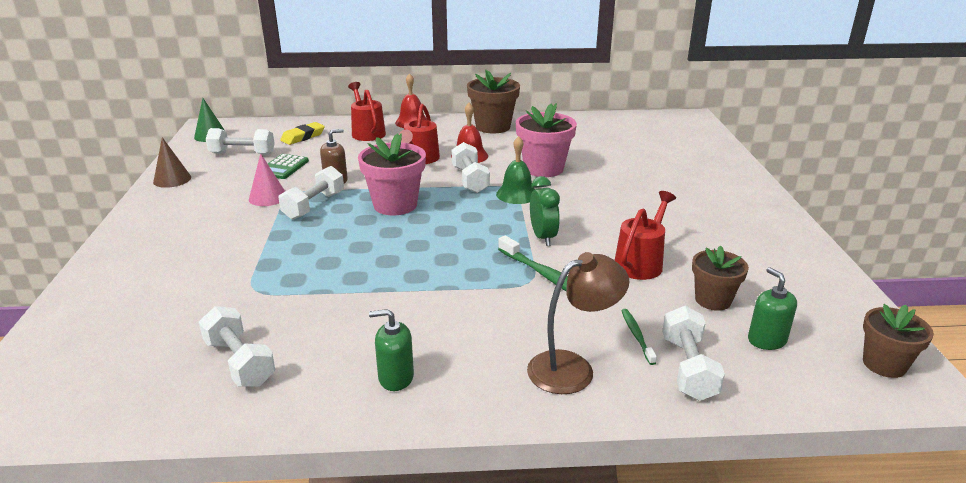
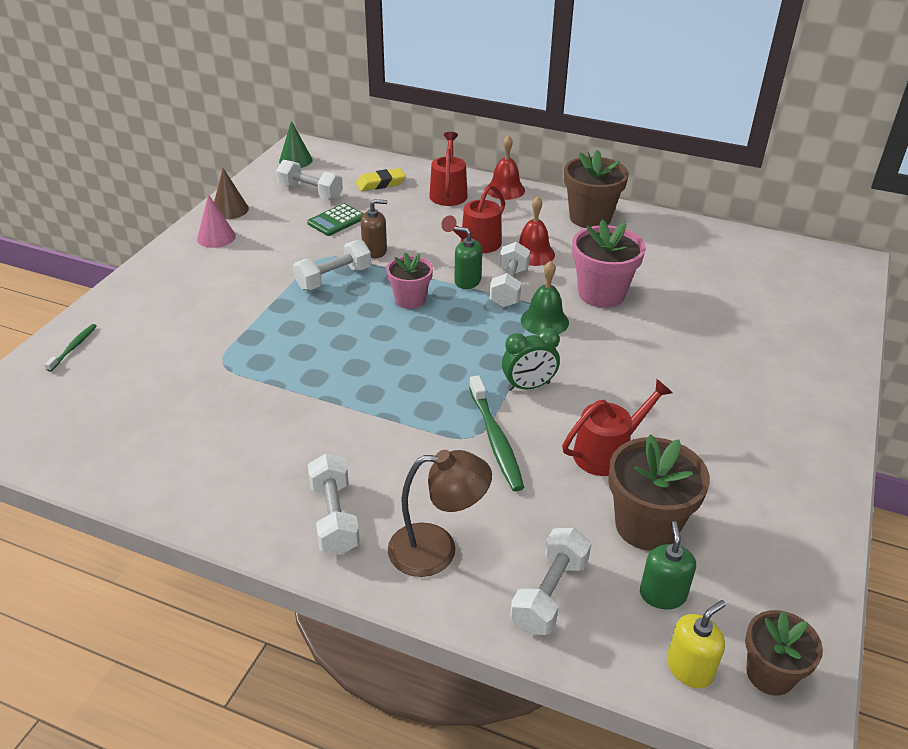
camera: 25 degrees right, 10 degrees up
(240, 362) = (164, 436): white dumbbell -> white dumbbell (334, 517)
(268, 197) = (299, 255): pink cone -> pink cone (216, 237)
(395, 205) = (410, 299): pink flower pot -> pink flower pot, size x0.64
(396, 377) = (276, 499): green soap dispenser -> green soap dispenser (467, 281)
(543, 237) = (528, 386): green clock -> green clock turned 60 degrees clockwise
(637, 336) = (528, 538): green toothbrush -> green toothbrush (73, 347)
(713, 300) = (646, 526): brown flower pot -> brown flower pot, size x1.56
(831, 381) = (689, 668): none -> yellow soap dispenser

